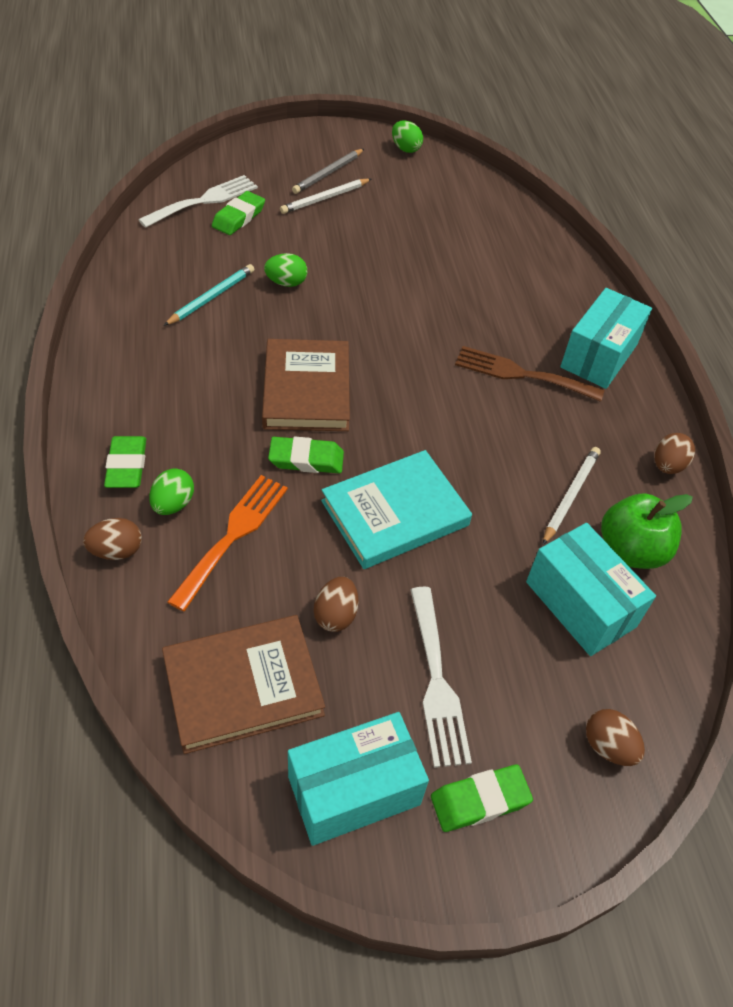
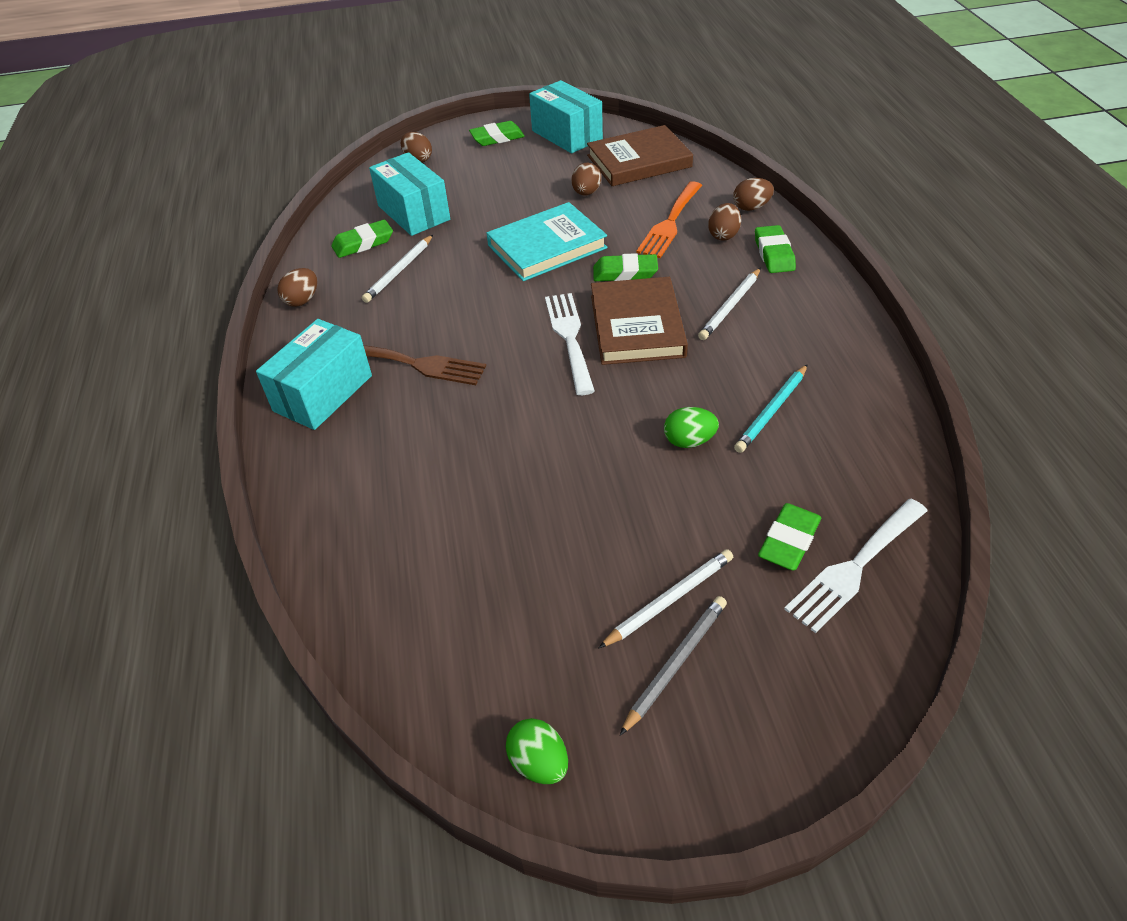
camera: 175 degrees left, 5 degrees down
(173, 504) = (723, 235): green egg -> brown egg
(206, 401) = (730, 306): none -> white pencil
(354, 790) = (567, 135): turquoise box -> turquoise box turned 75 degrees clockwise
(437, 682) = (518, 173): white fork -> white fork (569, 337)
(631, 550) = (363, 243): green apple -> green eraser

